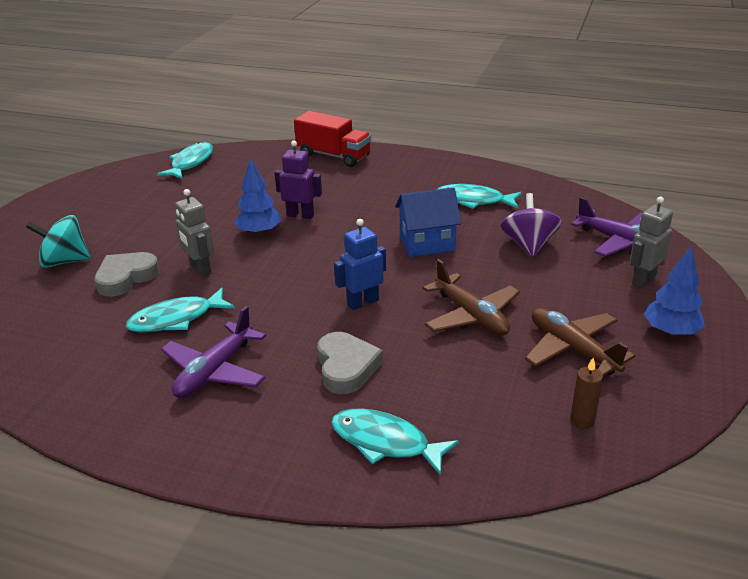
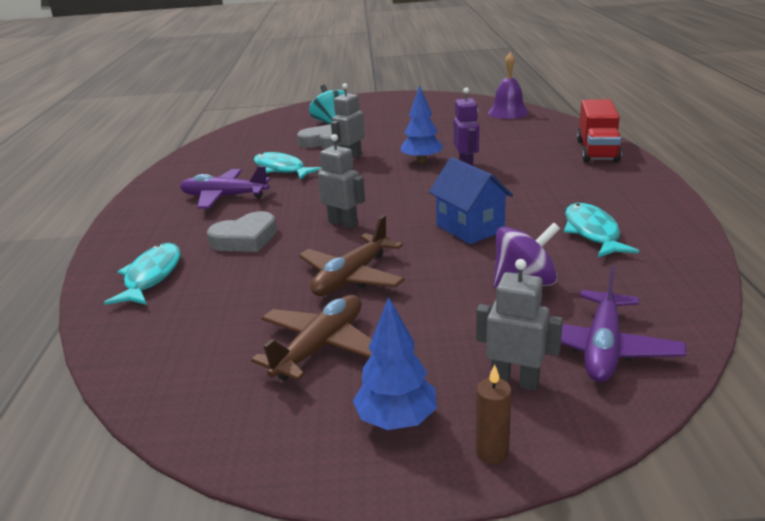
camera: 70 degrees right, 5 degrees down
(190, 163) = (508, 112): turquoise fish -> purple bell
(362, 302) = (343, 223): blue robot -> grey robot
(582, 421) = (195, 372): brown candle -> brown candle (492, 452)

